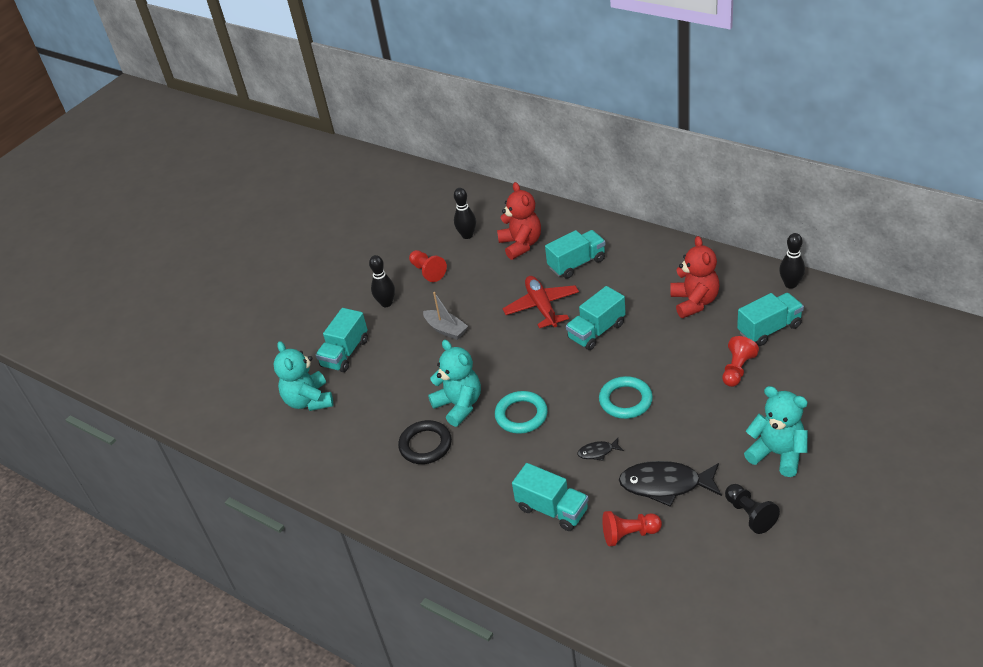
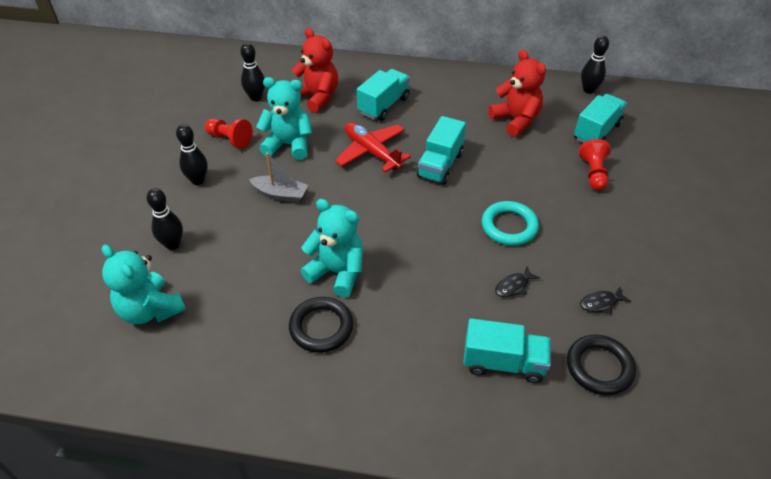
camera: 30 degrees left, 5 degrees up
(345, 353) = (173, 244): turquoise truck -> black bowling pin
(521, 415) = (411, 267): turquoise ring -> none
(629, 534) = (599, 367): red pawn -> black ring
(665, 485) = (601, 303): black fish -> black fish, size x0.47
(750, 514) = (698, 312): black pawn -> none
(777, 454) = (681, 244): turquoise teddy bear -> turquoise teddy bear (288, 145)

